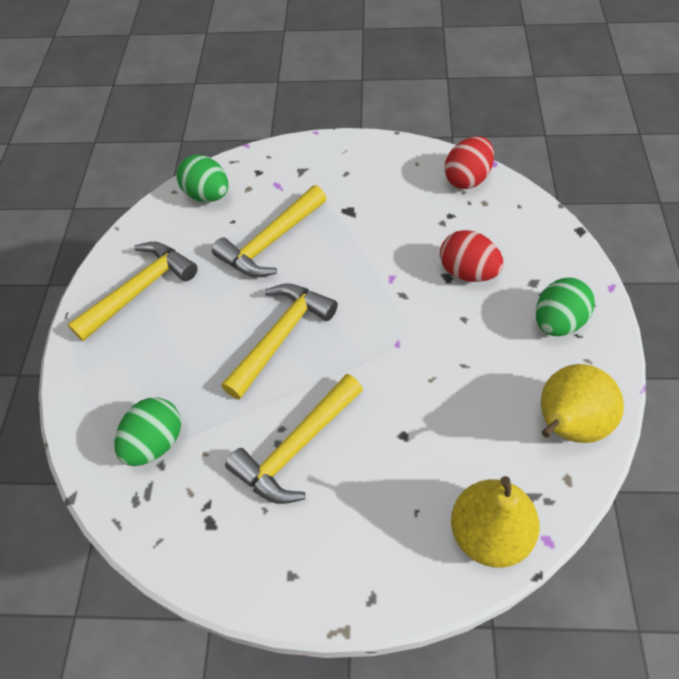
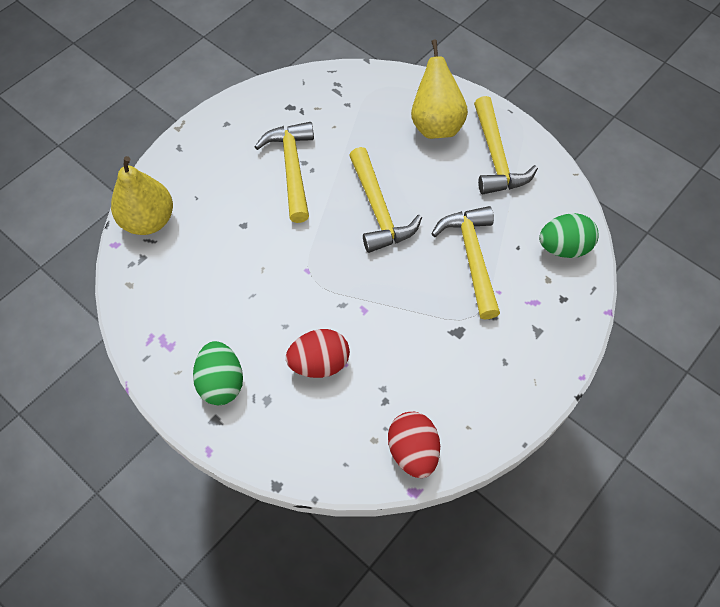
camera: 125 degrees right, 5 degrees up
(155, 443) = (364, 108): green egg -> none
(566, 425) = (155, 315): yellow pear -> yellow pear (435, 125)

